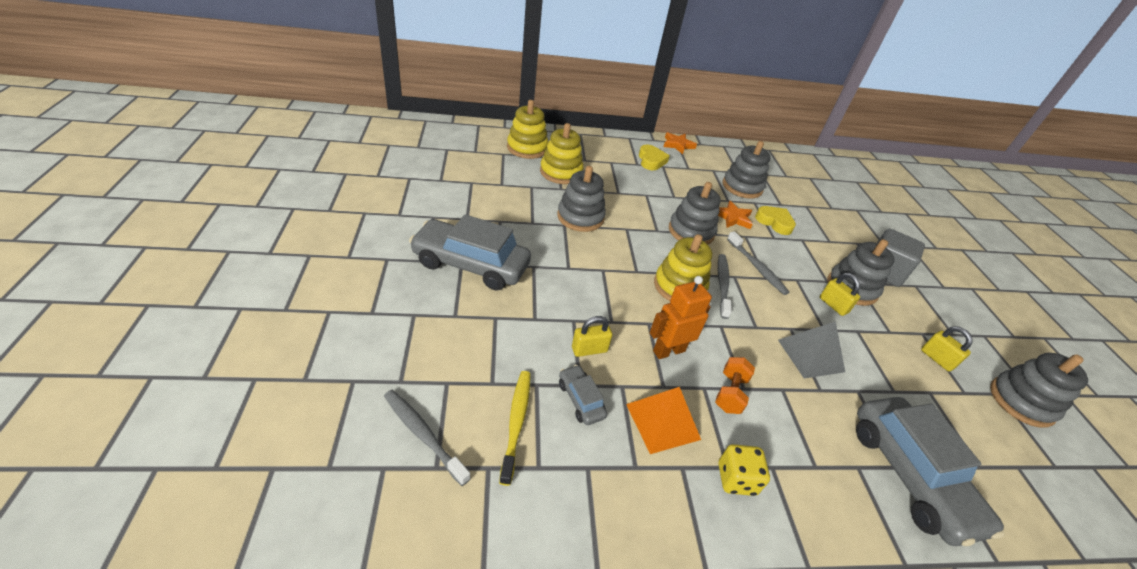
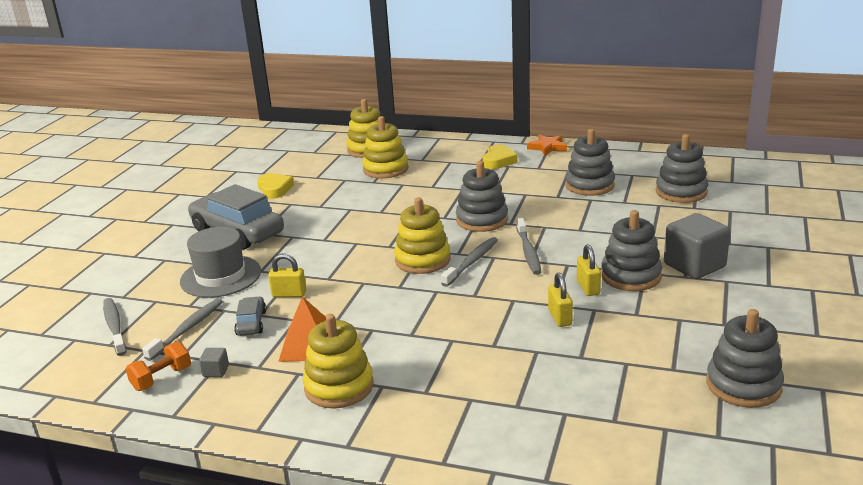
camera: 30 degrees right, 15 degrees down
(498, 333) = (221, 276): none -> grey hat
(516, 422) = (187, 329): yellow toothbrush -> grey toothbrush
(580, 217) = (371, 204): grey stacking toy -> grey stacking toy (681, 192)
(595, 485) = (216, 371): none -> grey cube
(668, 350) = (362, 302): orange robot -> none
(730, 393) = (393, 336): orange dumbbell -> orange dumbbell (162, 378)
(733, 218) = (546, 211): orange star -> none
(736, 479) = (339, 387): yellow dice -> yellow stacking toy
(774, 222) = (596, 217): yellow heart -> yellow heart (274, 189)
(811, 355) = (512, 321): grey pyramid -> none
(910, 476) = (521, 413): grey car -> none
(937, 359) = (671, 340): yellow padlock -> yellow padlock (560, 317)

